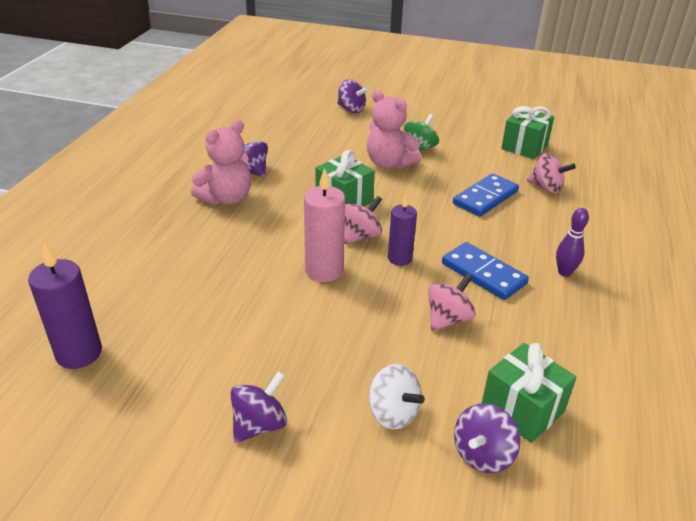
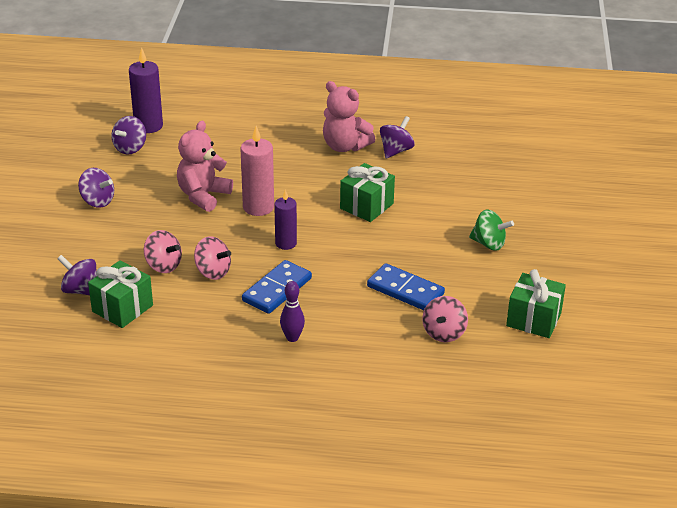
camera: 80 degrees right, 0 degrees up
(351, 109) = (557, 192): purple spinning top -> purple spinning top (130, 148)
(361, 236) = (312, 221): pink spinning top -> pink spinning top (163, 265)
(389, 163) = (447, 226): pink teddy bear -> pink teddy bear (203, 196)
(393, 413) = (112, 251): white spinning top -> none

